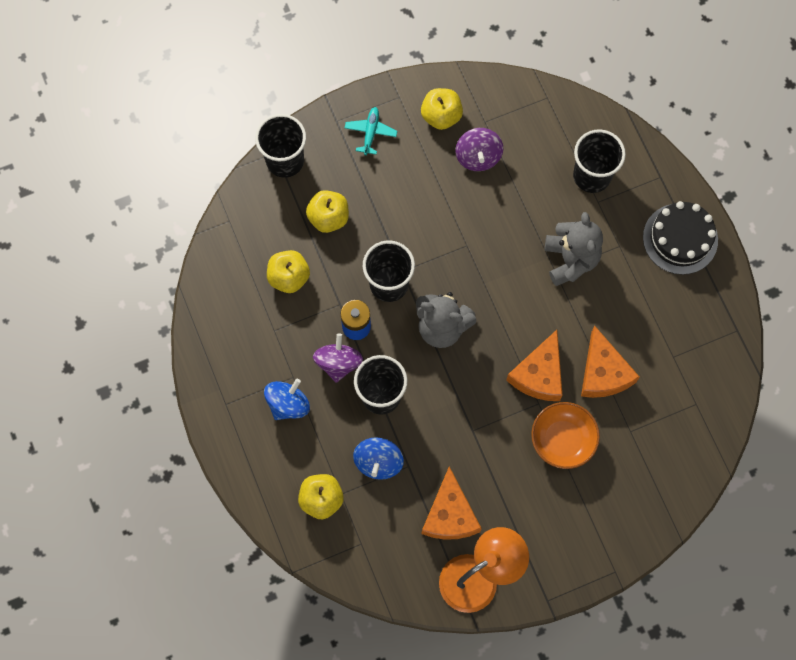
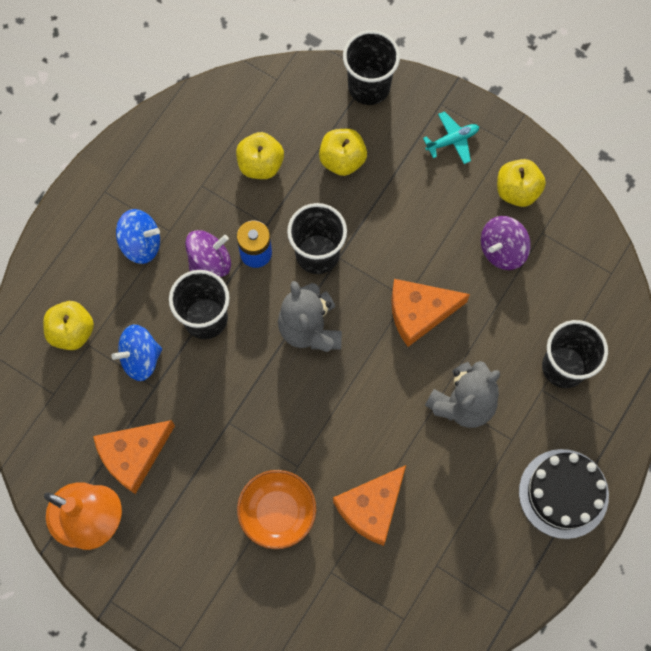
camera: 55 degrees right, 0 degrees up
(539, 374) = (326, 448): orange cheese -> orange cheese (419, 312)

